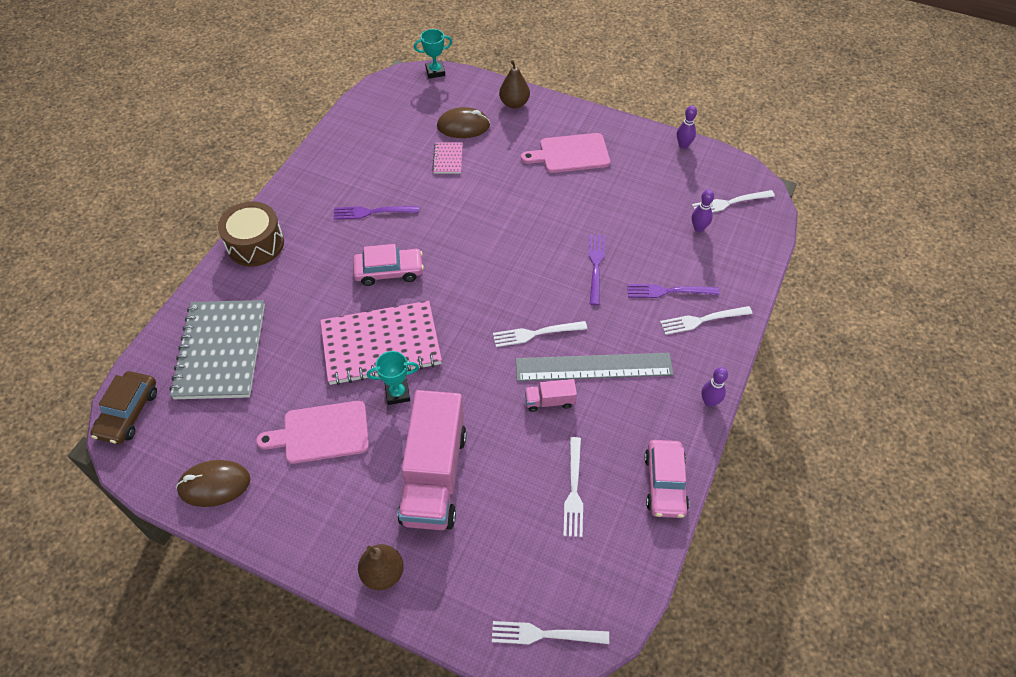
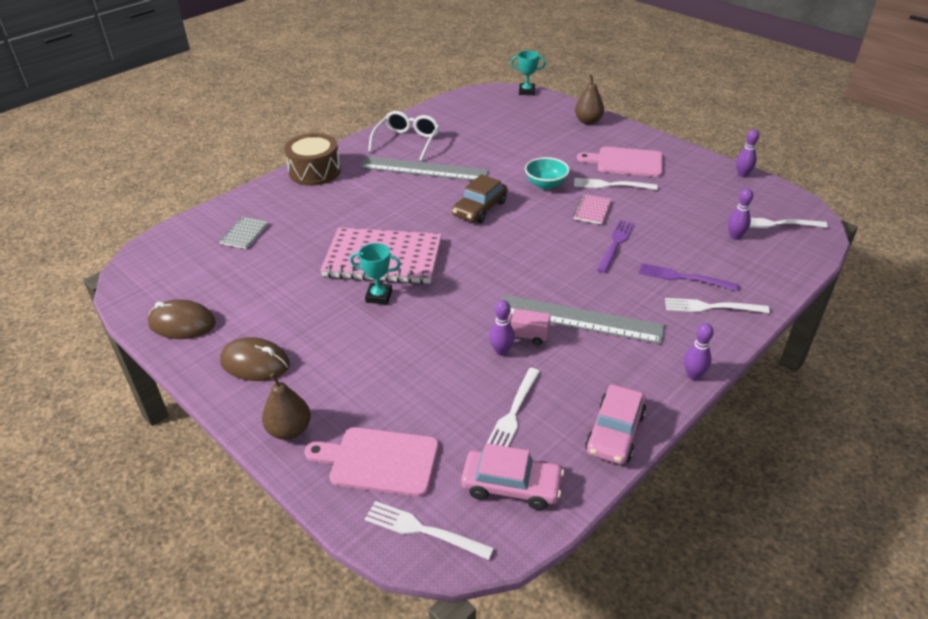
camera: 20 degrees right, 15 degrees down
(128, 413) = (145, 258): brown car -> brown car (480, 208)
(220, 351) = (244, 234): grey notebook -> grey notebook, size x0.43
(321, 432) = (295, 309): pink cutting board -> pink cutting board (379, 461)
(337, 176) = (407, 141): none -> white glasses
(371, 212) = (424, 169): purple fork -> grey ruler
(389, 271) = (418, 210): pink car -> pink car (511, 486)
(434, 476) = (380, 366): pink truck -> none
(448, 159) = (509, 147): pink notebook -> pink notebook (592, 210)
(463, 126) = (534, 128): brown mouse -> brown mouse (255, 363)
(503, 203) = (546, 184): none -> turquoise bowl
(535, 334) = (532, 281): white fork -> white fork (610, 185)
(538, 425) = (501, 351): none -> purple bowling pin

